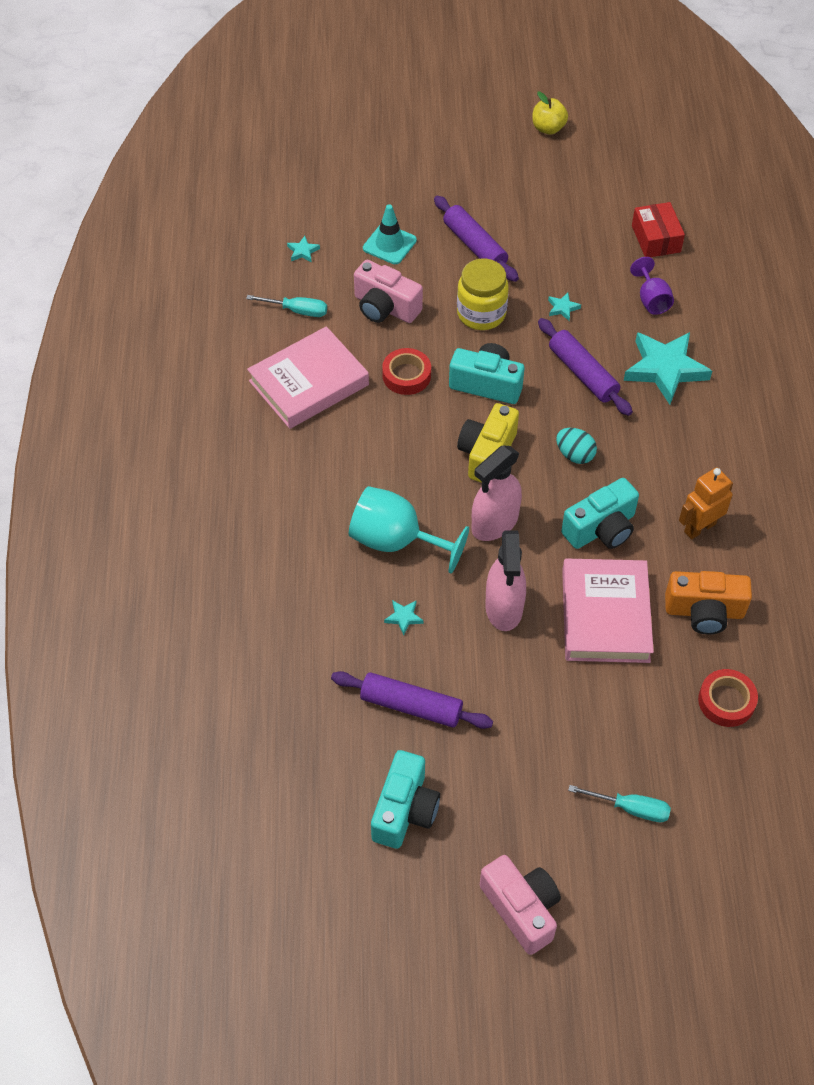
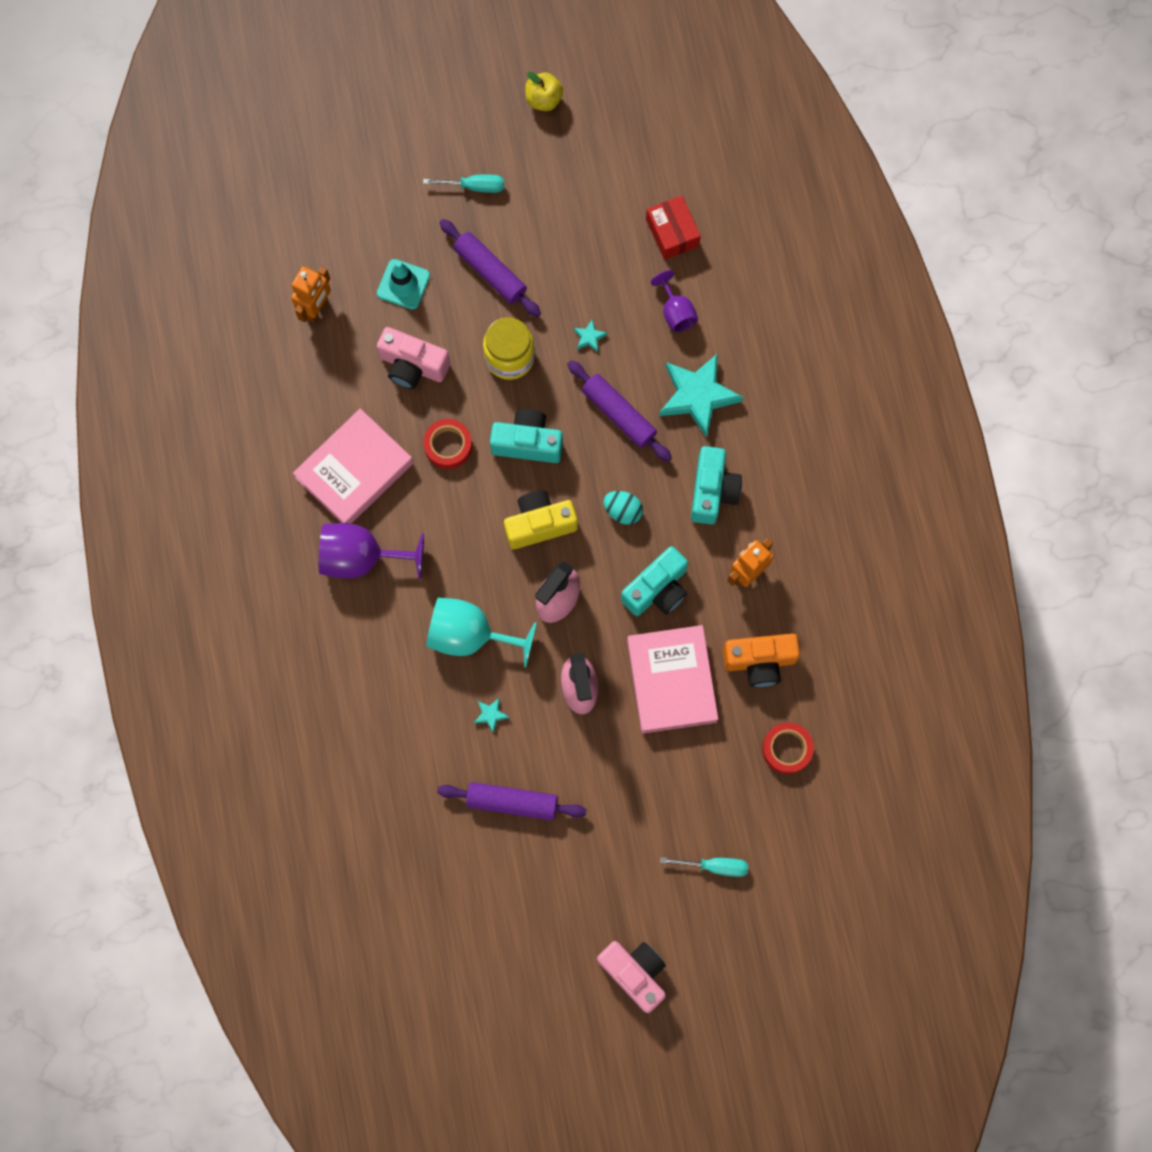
camera: 10 degrees left, 20 degrees up
(297, 311) = (326, 384): turquoise screwdriver -> turquoise screwdriver (474, 186)
(299, 457) = (361, 558): none -> purple goblet
(303, 251) = (316, 308): turquoise star -> orange robot
(405, 810) = (523, 902): turquoise camera -> turquoise camera (712, 491)
(487, 454) = (539, 524): yellow camera -> yellow camera turned 60 degrees clockwise

